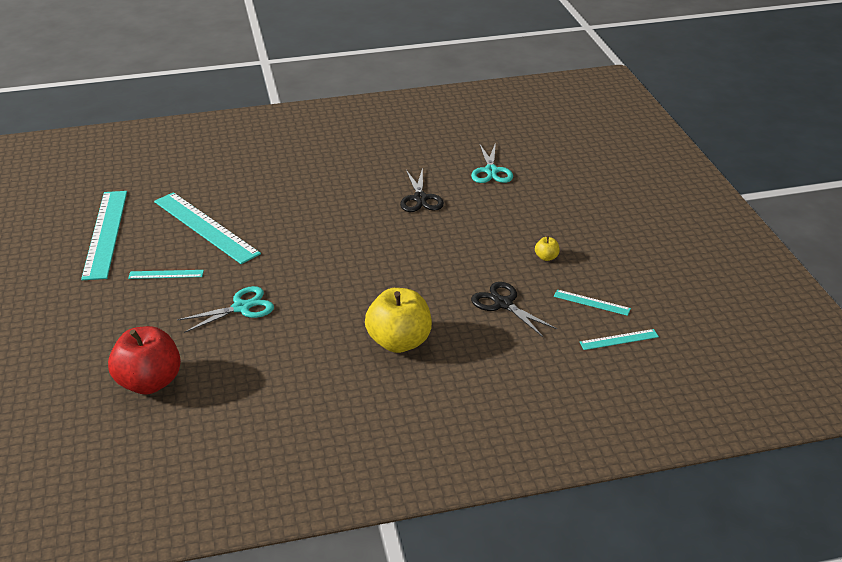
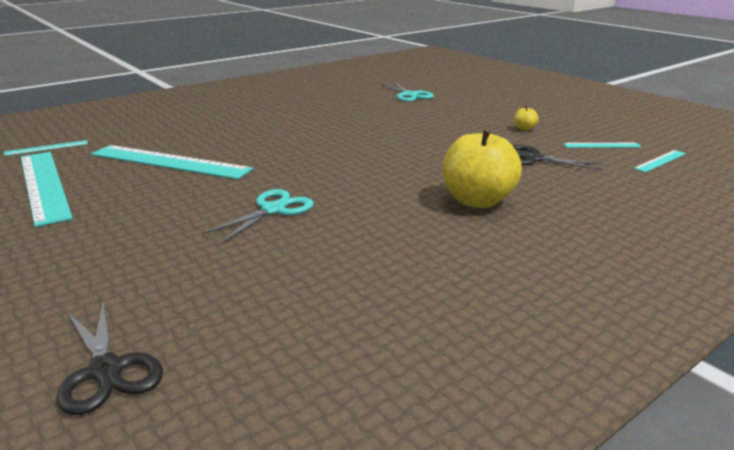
camera: 25 degrees left, 10 degrees down
(149, 382) = (215, 302): red apple -> none
(166, 274) = (151, 202): turquoise ruler -> turquoise ruler (46, 148)
(420, 198) = (370, 115): black scissors -> black scissors (107, 370)

